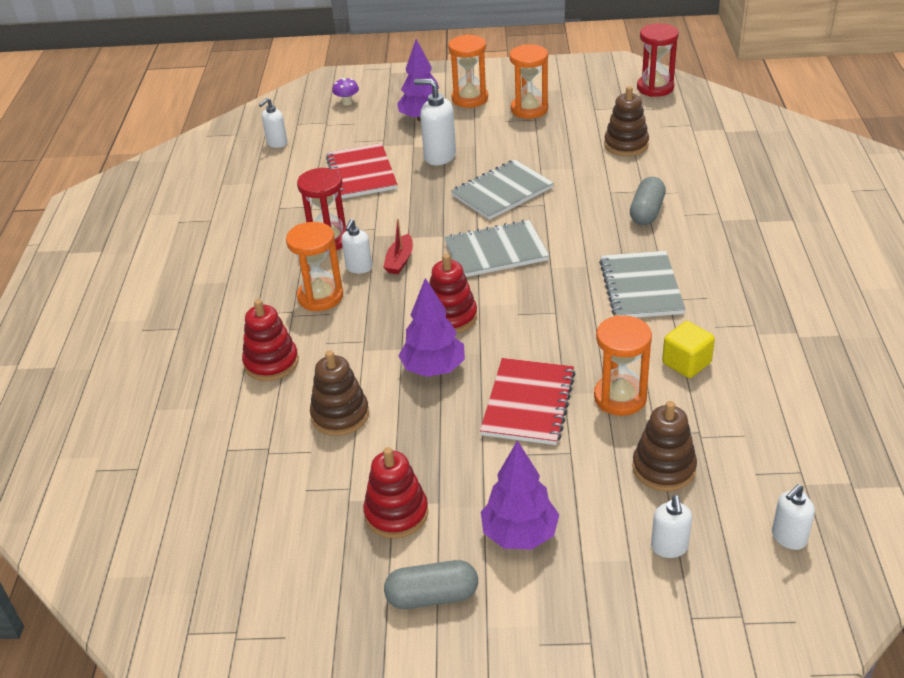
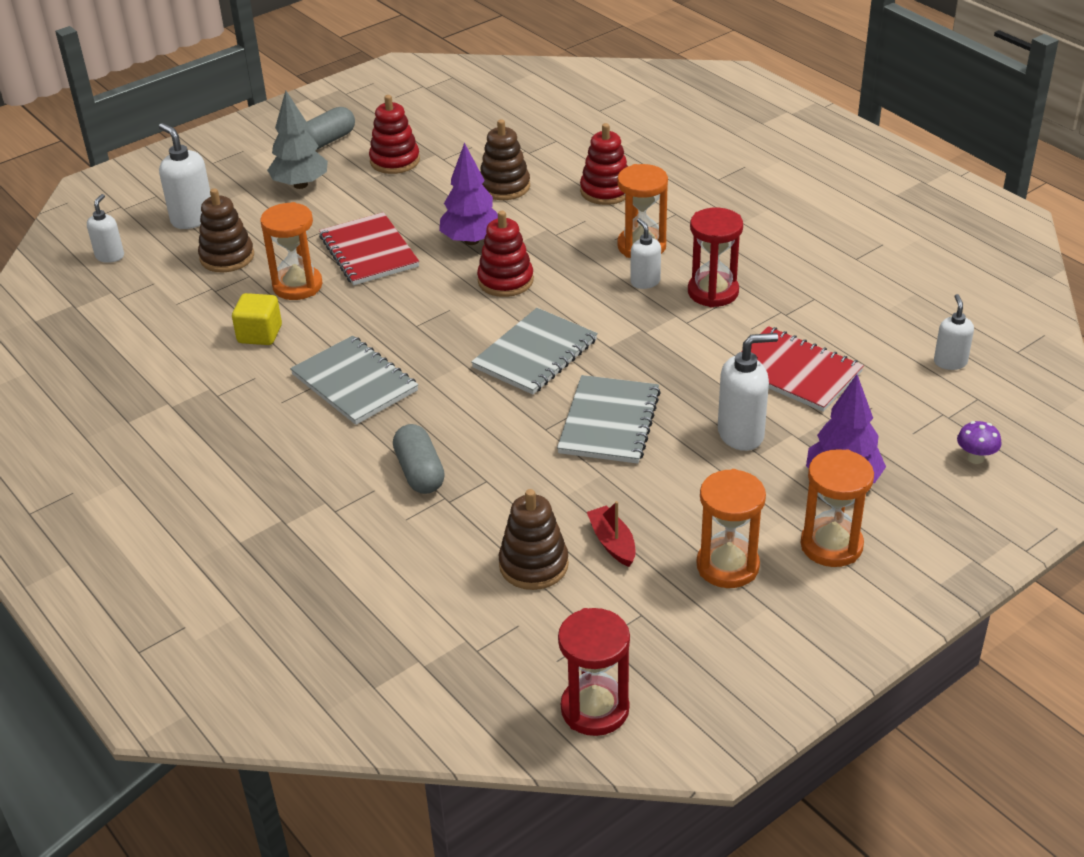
camera: 140 degrees right, 0 degrees up
(400, 261) = (616, 304): red boat -> red boat (612, 543)
(520, 535) = (300, 185): purple tree -> grey tree
(669, 547) = (192, 219): white soap dispenser -> white soap dispenser, size x1.60

